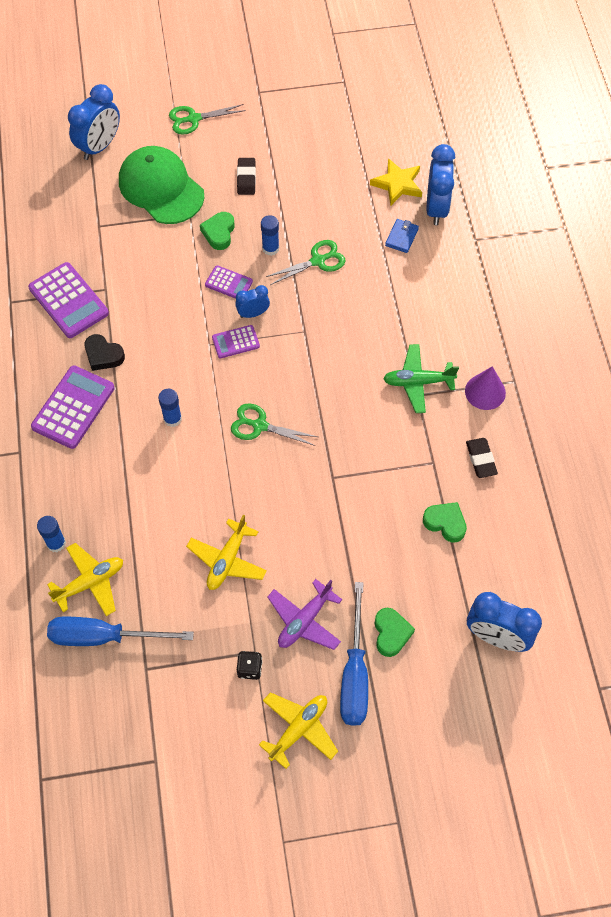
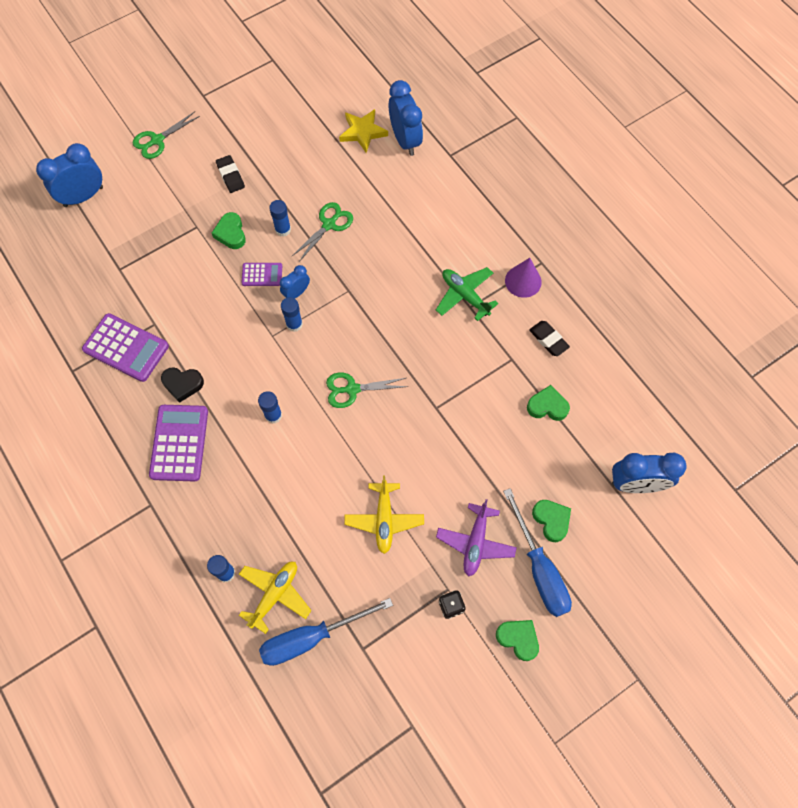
camera: 25 degrees left, 5 degrees up
(99, 146) = (83, 196): blue clock -> blue clock turned 135 degrees counterclockwise
(161, 188) = (159, 213): green cap -> none
(235, 342) = (294, 324): purple calculator -> blue glue stick
(299, 729) = (518, 639): yellow plane -> green heart
(401, 237) = (389, 176): blue wallet -> none
(418, 382) = (465, 295): green plane -> green plane turned 75 degrees clockwise

